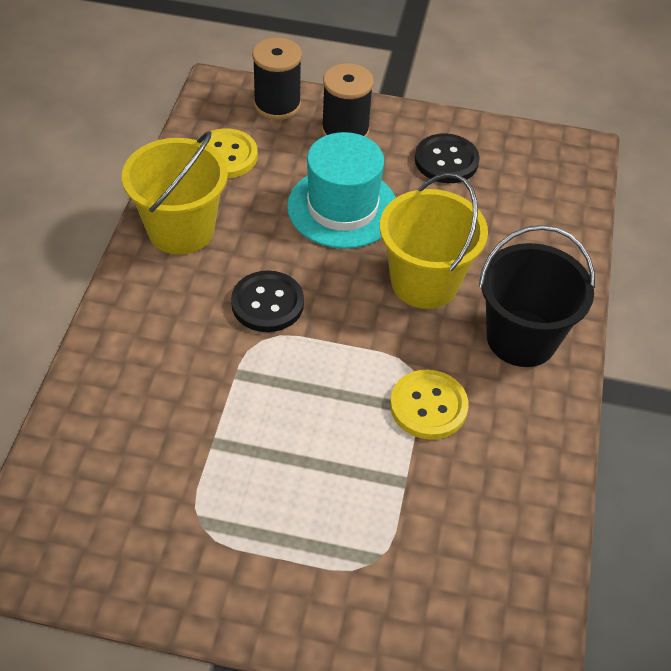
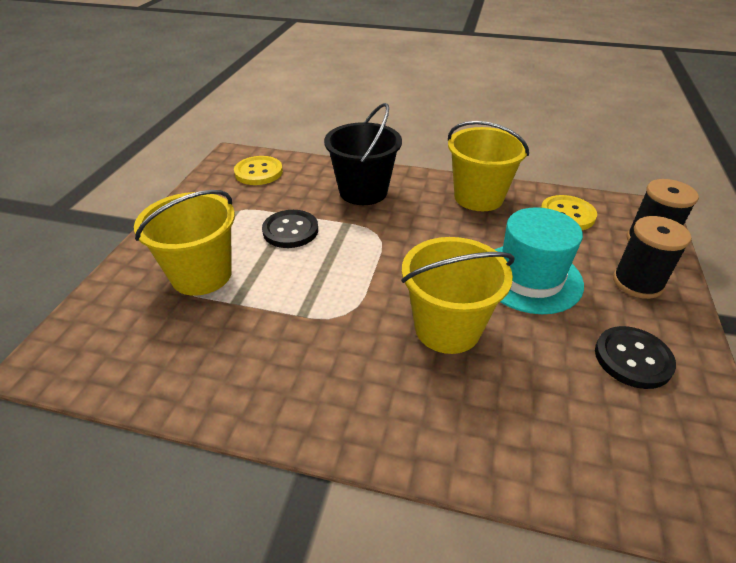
camera: 95 degrees right, 10 degrees down
(267, 303) = (412, 236): black button -> black button (290, 230)
(356, 533) = (201, 275): none -> yellow bucket
(428, 406) = (304, 321): yellow button -> yellow button (258, 172)
(521, 338) = (380, 399): black bucket -> black bucket (363, 191)

